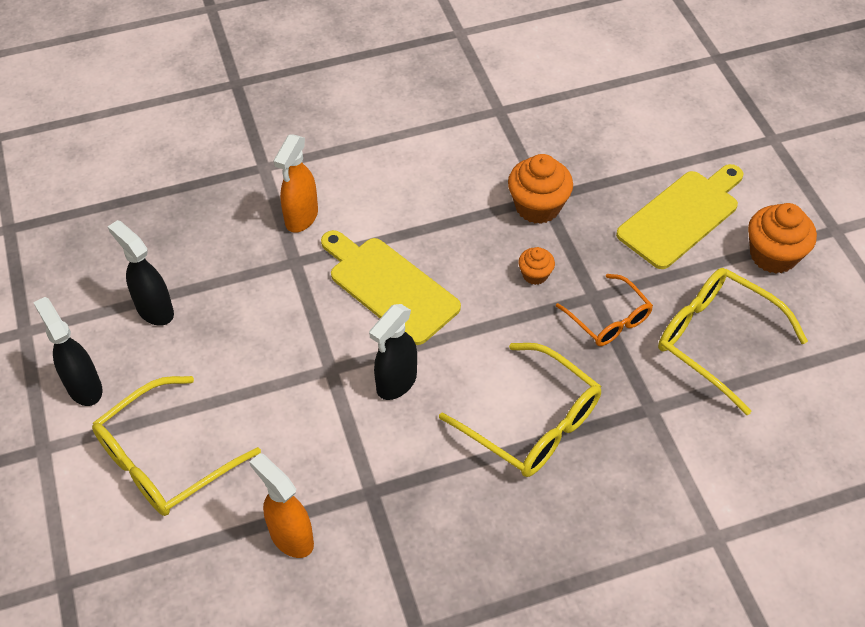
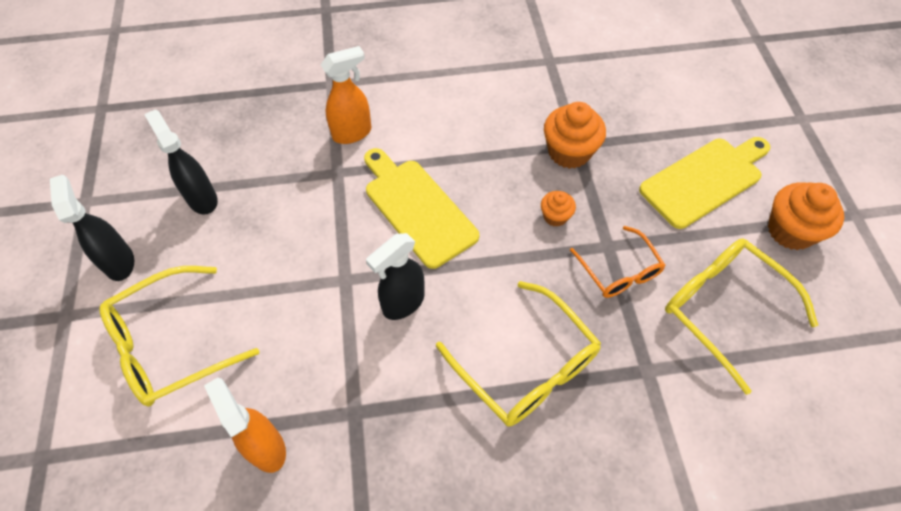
camera: 10 degrees right, 5 degrees up
(301, 218) = (352, 133): orange spray bottle -> orange spray bottle turned 150 degrees counterclockwise

